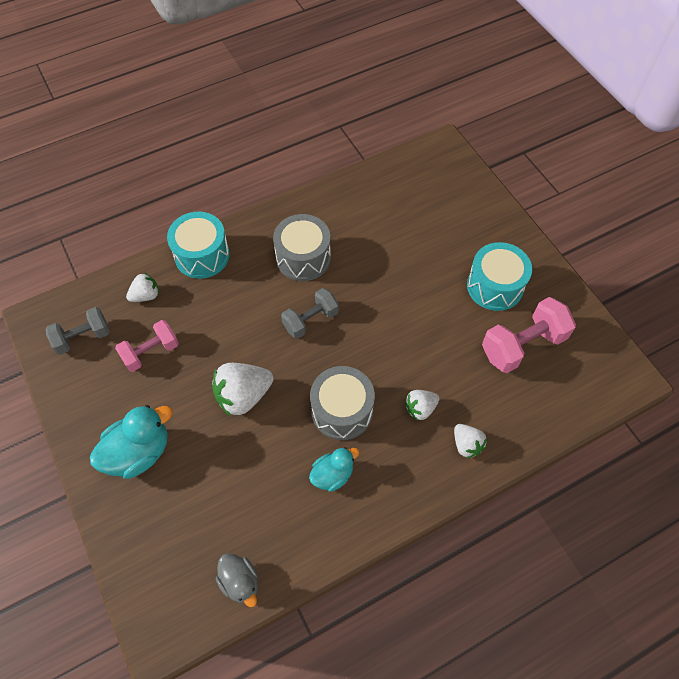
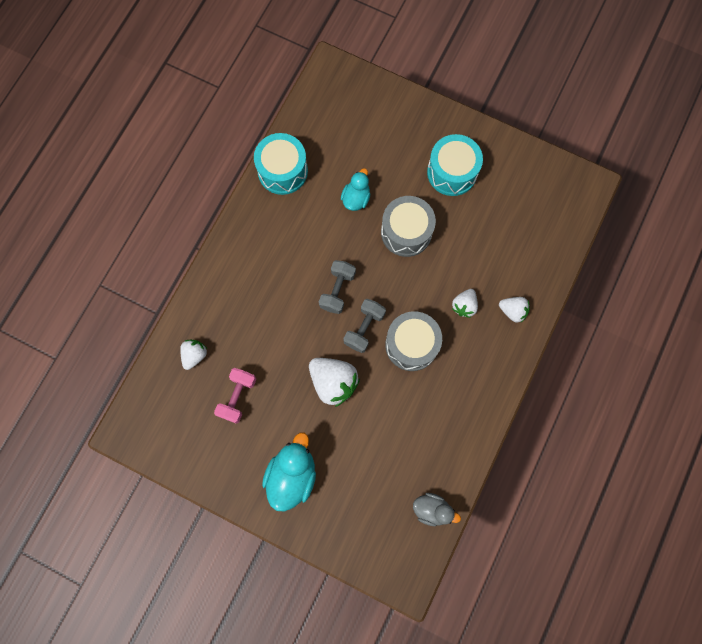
camera: 35 degrees left, 15 degrees up
(83, 337) = (174, 422): grey dumbbell -> grey dumbbell (364, 328)
(202, 255) = (211, 292): turquoise drum -> turquoise drum (282, 171)
(243, 396) = (333, 382): white strawberry -> white strawberry turned 75 degrees counterclockwise
(303, 258) = (292, 242): grey drum -> grey drum (406, 232)
(332, 475) = (439, 395): turquoise duck -> turquoise duck (356, 198)
(522, 345) = (502, 208): pink dumbbell -> none

